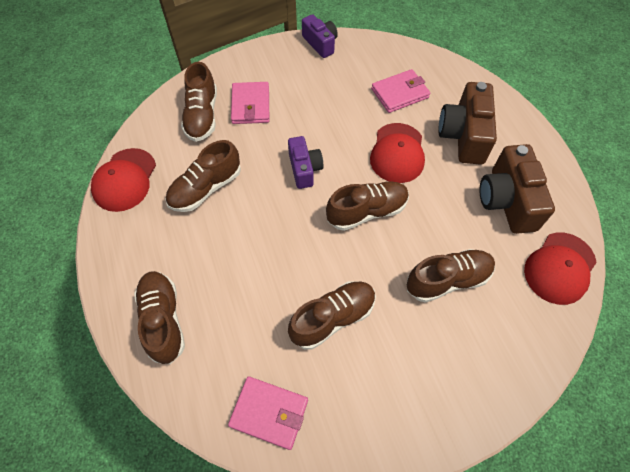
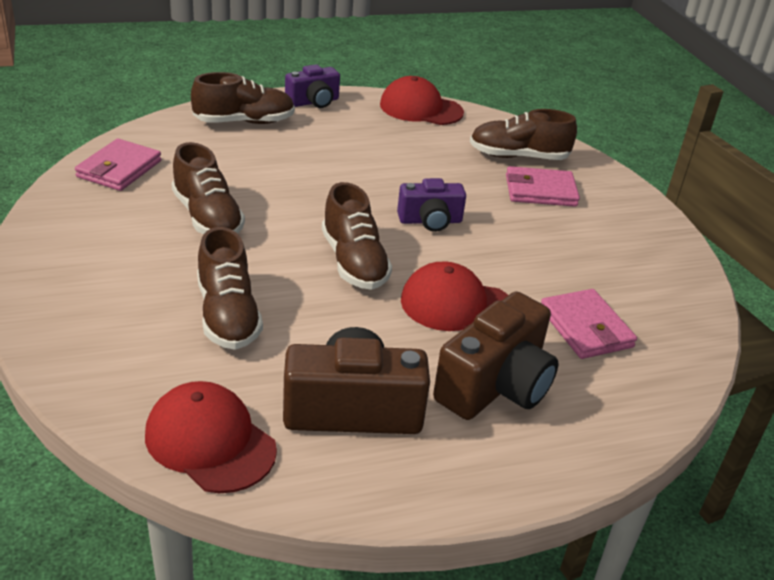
camera: 90 degrees right, 25 degrees down
(206, 188) = (405, 152): brown shoe -> none
(320, 44) = (681, 261): purple camera -> purple camera (313, 102)
(463, 135) = (496, 386): brown camera -> brown camera turned 120 degrees clockwise

